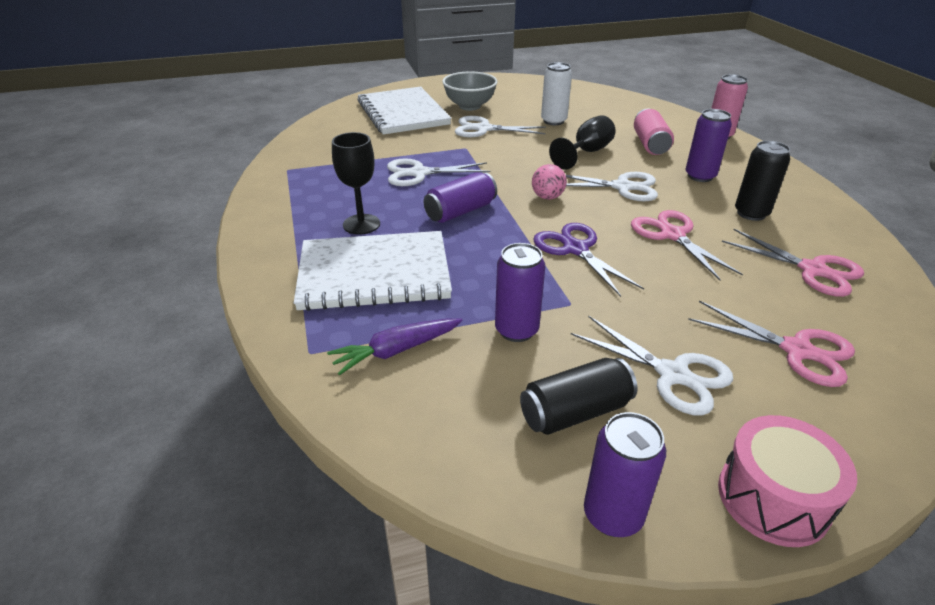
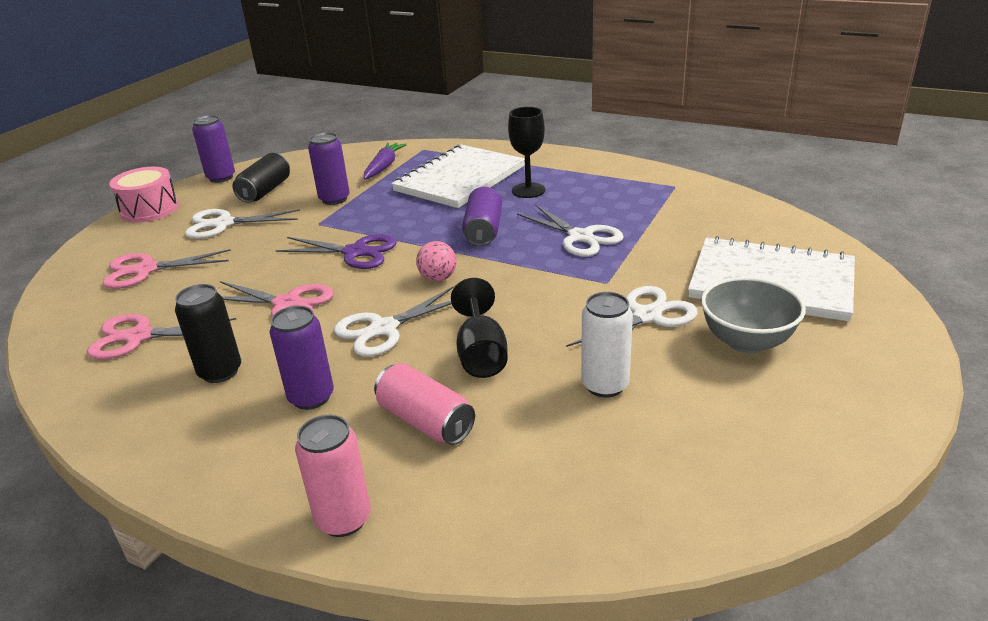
camera: 135 degrees right, 5 degrees down
(419, 173) = (580, 237): white scissors -> white scissors turned 105 degrees clockwise

